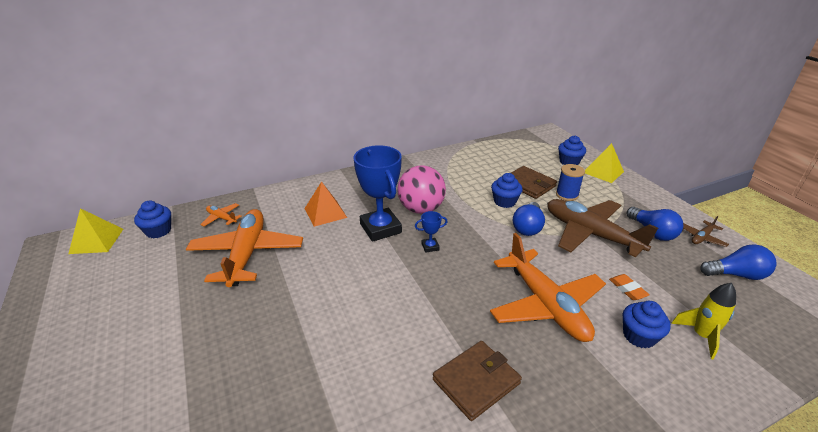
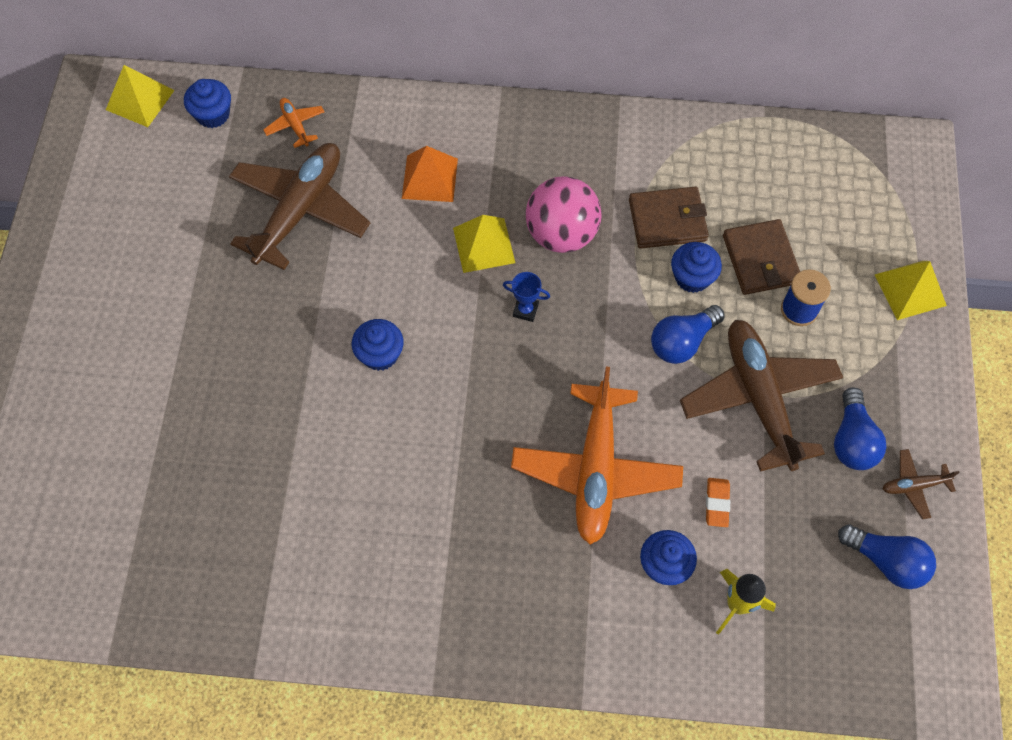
camera: 30 degrees right, 30 degrees up
(247, 254) = (299, 210): orange plane -> brown plane
(380, 228) = (484, 245): blue trophy -> yellow pyramid
(476, 381) = (444, 516): brown wallet -> brown wallet (667, 220)
(569, 162) = (876, 240): blue cupcake -> blue cupcake (380, 354)

